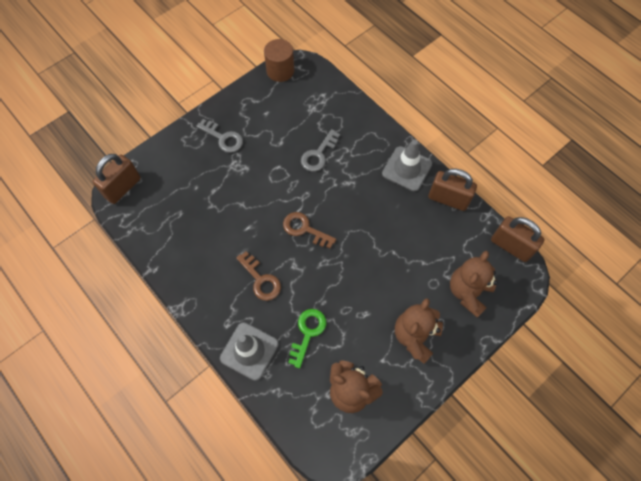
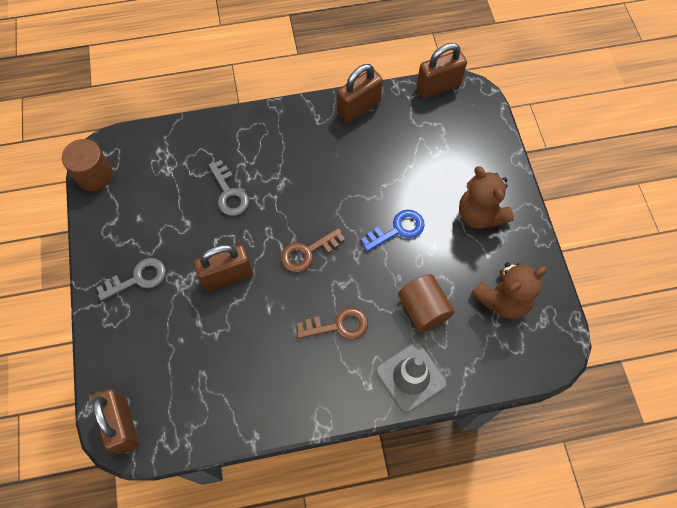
camera: 60 degrees left, 0 degrees up
(256, 189) = (227, 276): none -> brown padlock
(307, 333) = (423, 309): green key -> brown cylinder
(362, 281) = (397, 229): none -> blue key
(407, 169) = (302, 123): grey traffic cone -> none
(468, 292) = (462, 146): brown teddy bear -> none

